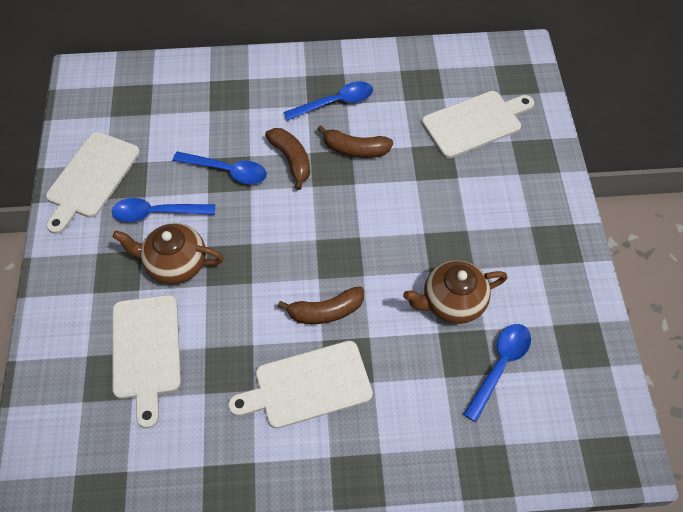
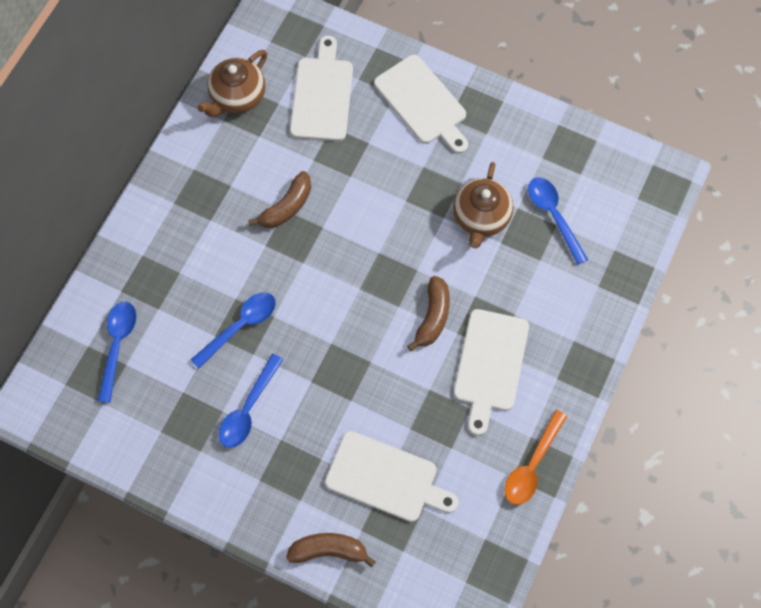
camera: 60 degrees left, 10 degrees up
(91, 178) = (170, 451): white cutting board -> white cutting board (422, 103)
(175, 263) = (312, 416): brown teapot -> brown teapot (237, 96)
(225, 478) = (532, 465): none -> orange spoon
(291, 160) = (264, 265): brown banana -> brown banana (329, 550)
(335, 103) = (223, 195): blue spoon -> blue spoon (118, 345)

